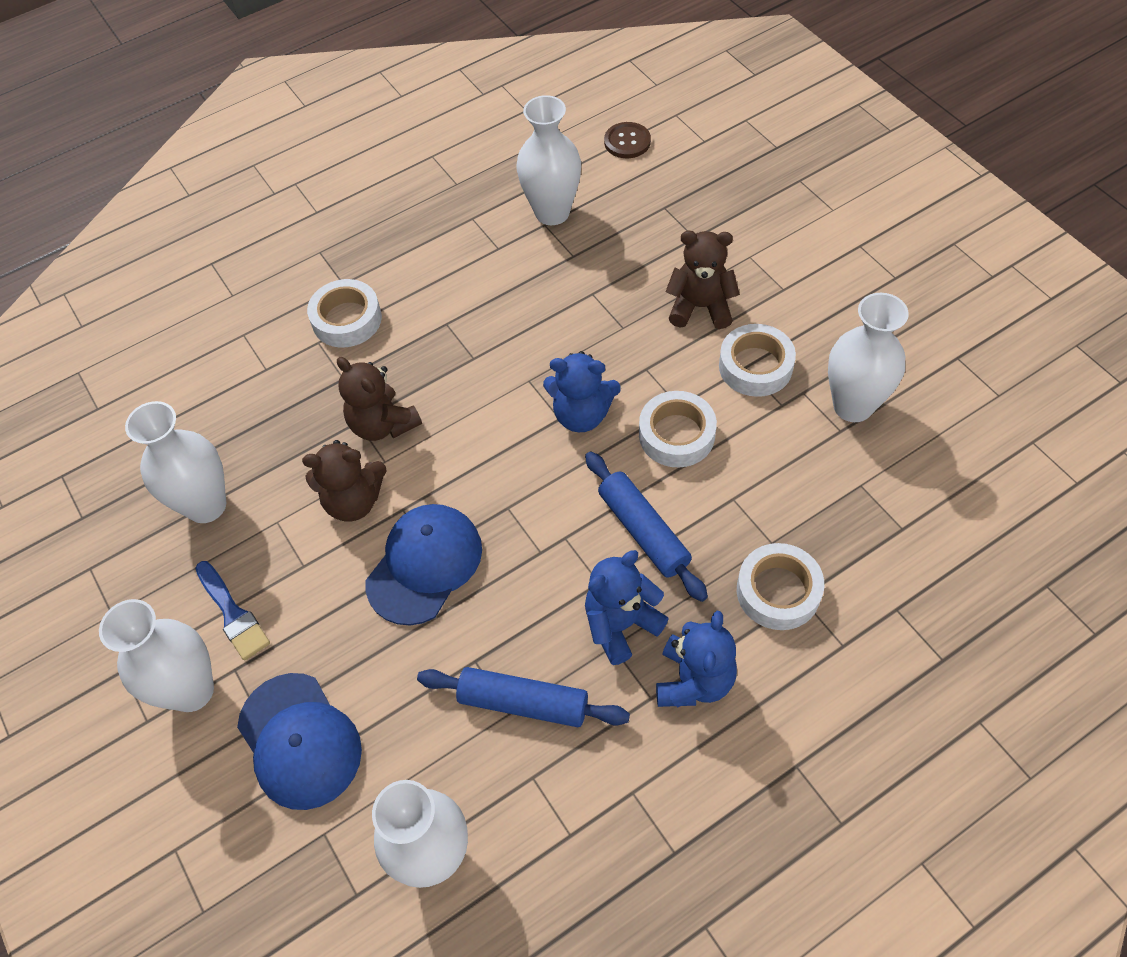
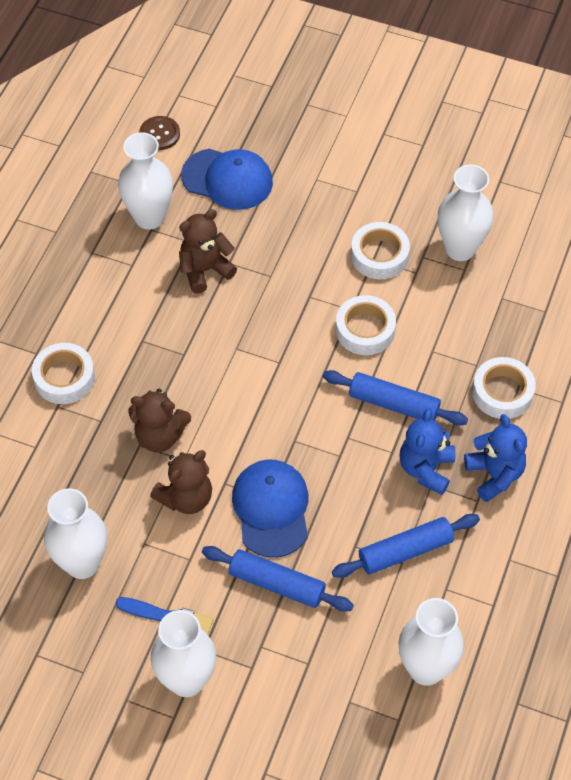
camera: 40 degrees left, 0 degrees up
(299, 741) = (286, 662): blue cap -> blue cap (227, 179)
(363, 648) = (277, 584): none -> blue rolling pin
(581, 415) = (292, 351): blue teddy bear -> none
(700, 307) = (311, 233): brown teddy bear -> brown teddy bear (205, 270)

